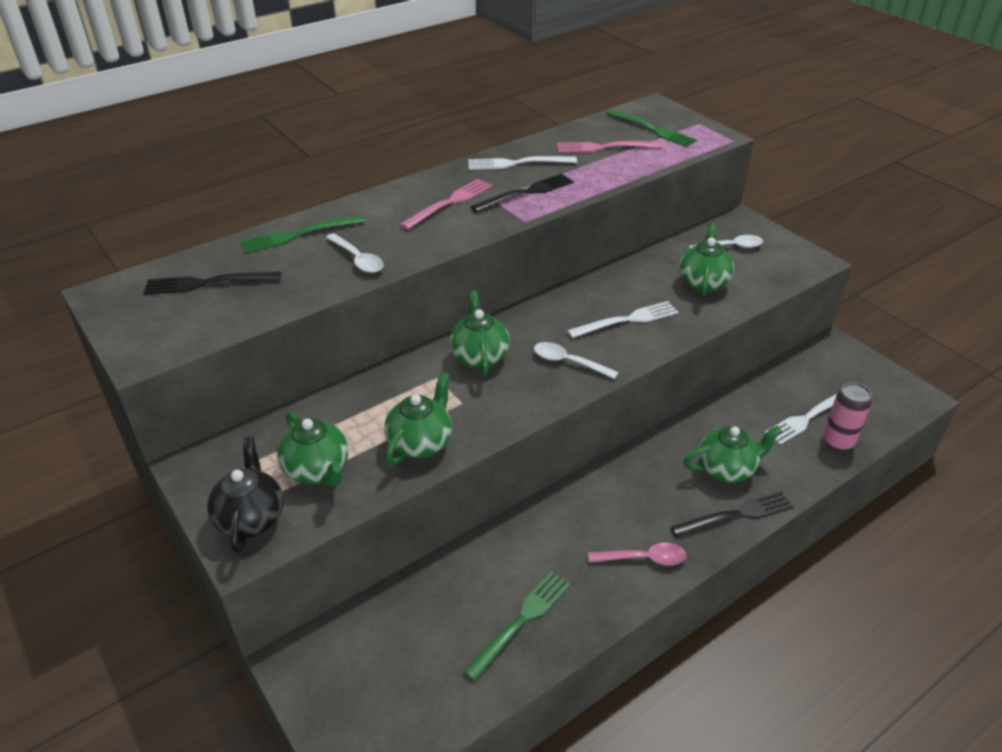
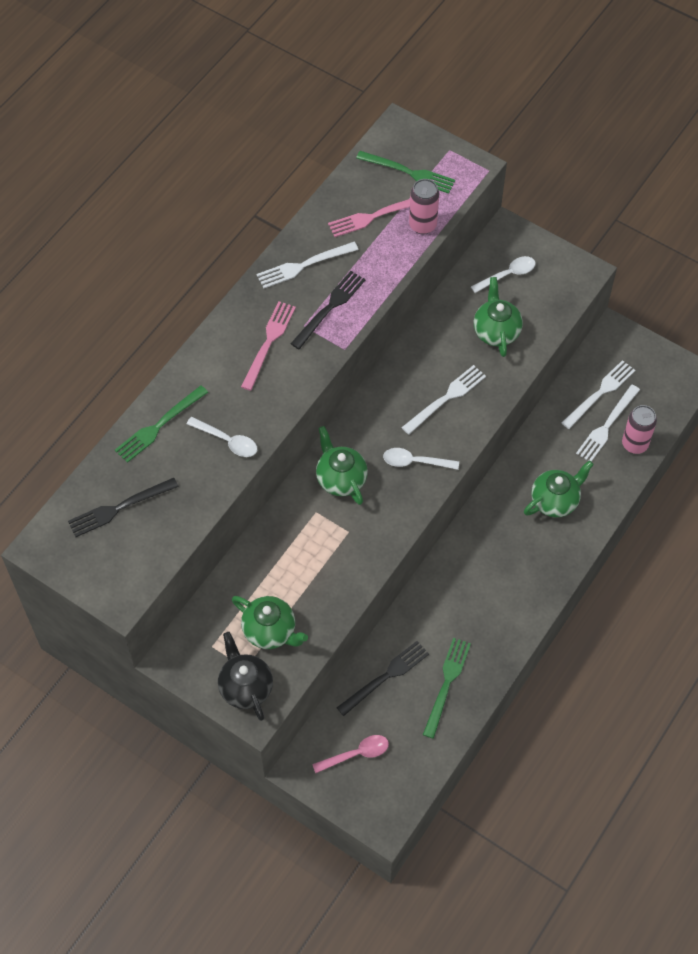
camera: 20 degrees left, 20 degrees up
(420, 443) = (334, 581): green teapot -> none
(643, 558) = (515, 604): pink spoon -> pink spoon (356, 754)
(650, 160) = (422, 225): none -> pink can
(736, 514) = (573, 542): black fork -> black fork (386, 676)
(807, 388) = (600, 393): none -> white fork

